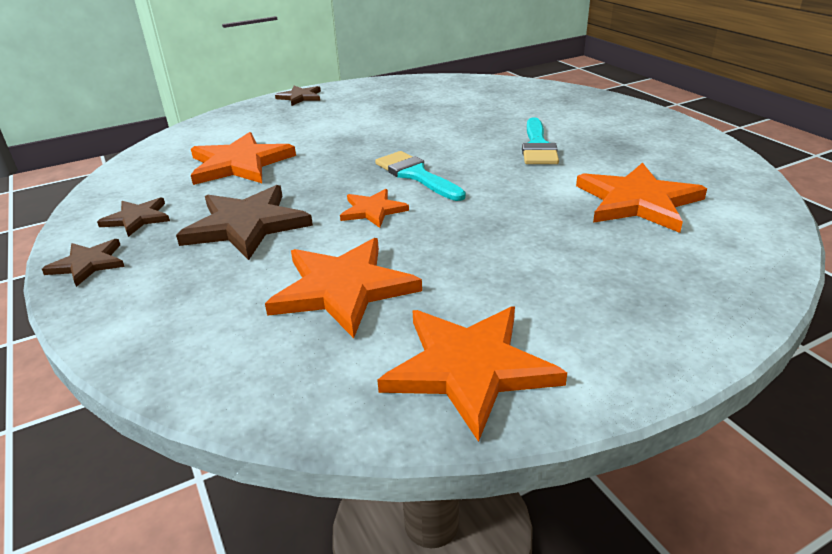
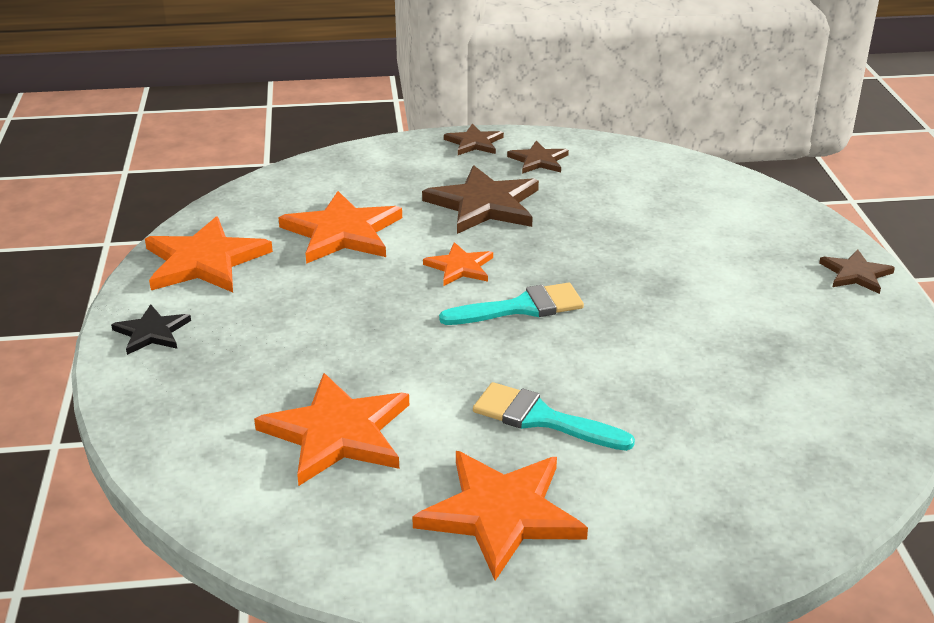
camera: 110 degrees right, 0 degrees up
(240, 163) = (631, 212): orange star -> orange star (501, 514)
(635, 344) = (152, 332): none -> black star

